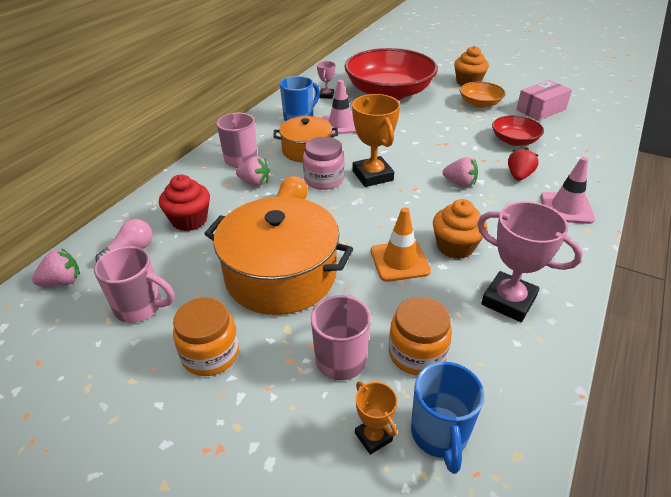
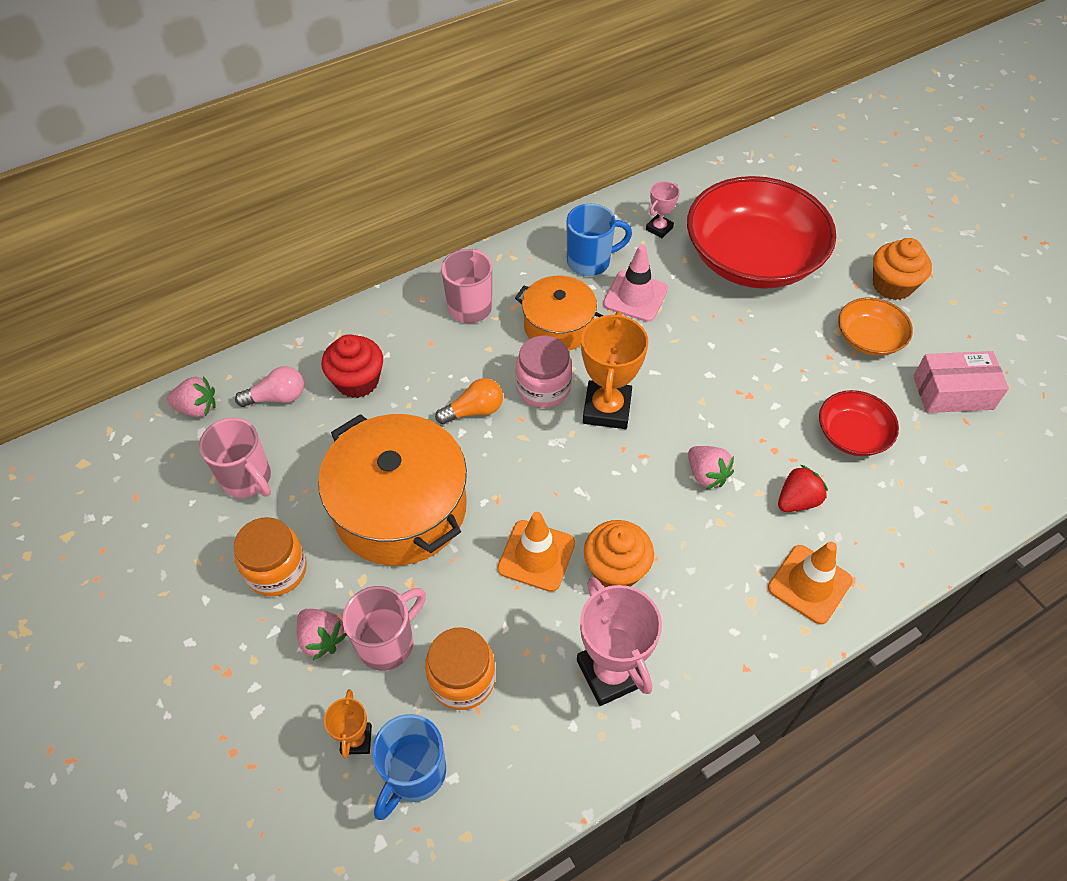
camera: 30 degrees right, 15 degrees up
(255, 182) = (461, 354): pink strawberry -> pink strawberry (322, 639)
(566, 208) = (809, 584): pink traffic cone -> orange traffic cone

